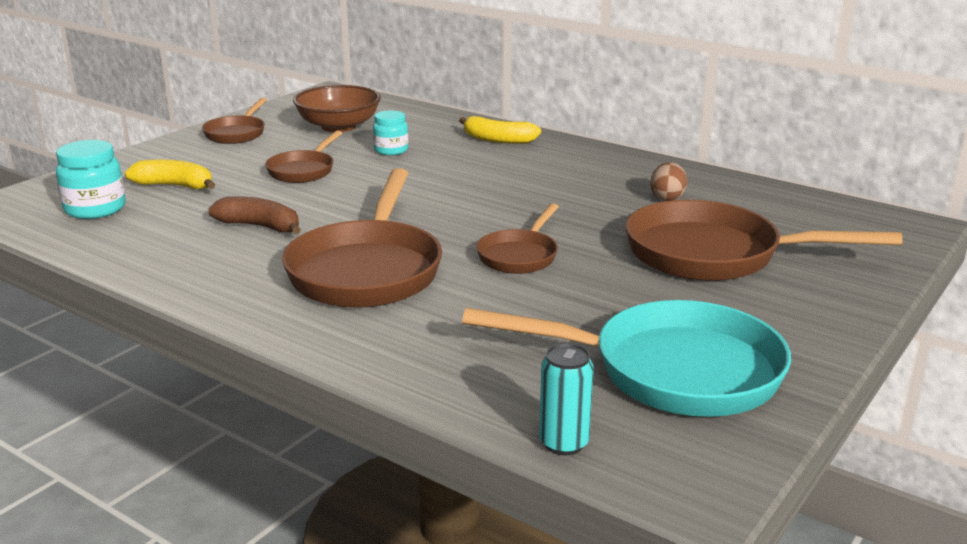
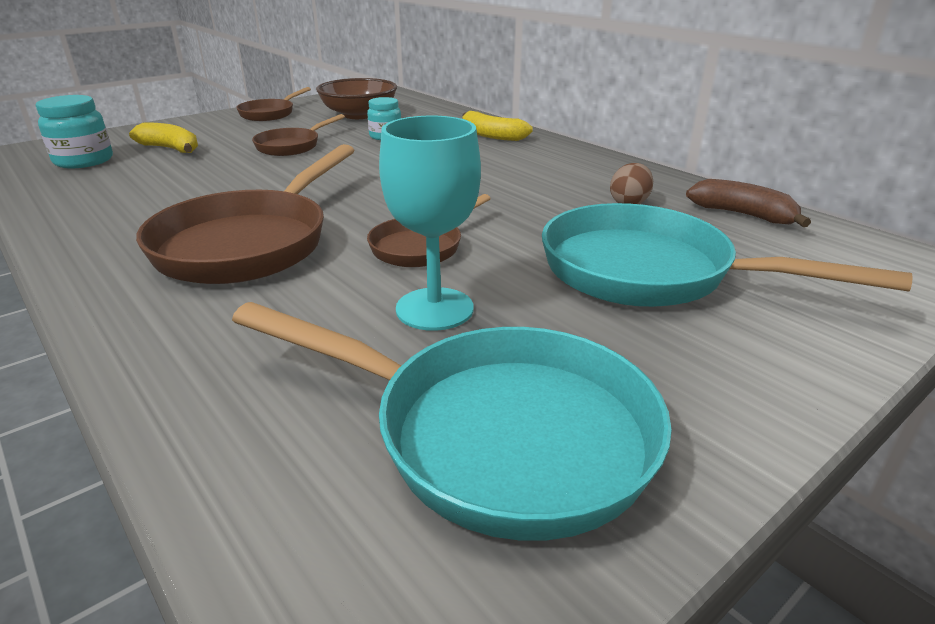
camera: 15 degrees right, 5 degrees up
(260, 226) = (199, 189): brown banana -> brown banana (743, 215)
(564, 443) = (249, 538): turquoise can -> none
(570, 302) = (434, 309): none -> turquoise goblet
(714, 255) = (649, 273): brown pan -> turquoise pan

